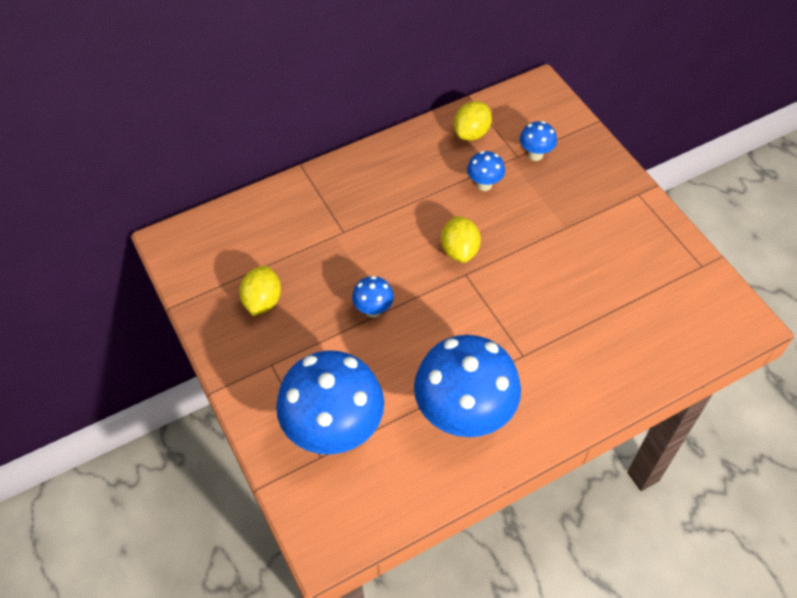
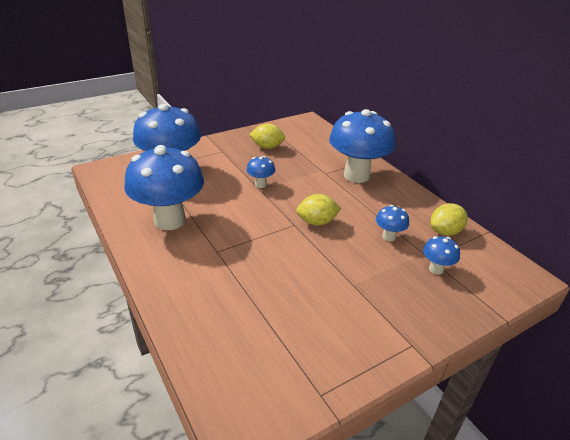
camera: 85 degrees right, 20 degrees down
(351, 197) = (356, 175): none -> blue mushroom
(472, 133) = (445, 232): yellow lemon -> yellow lemon turned 60 degrees counterclockwise

